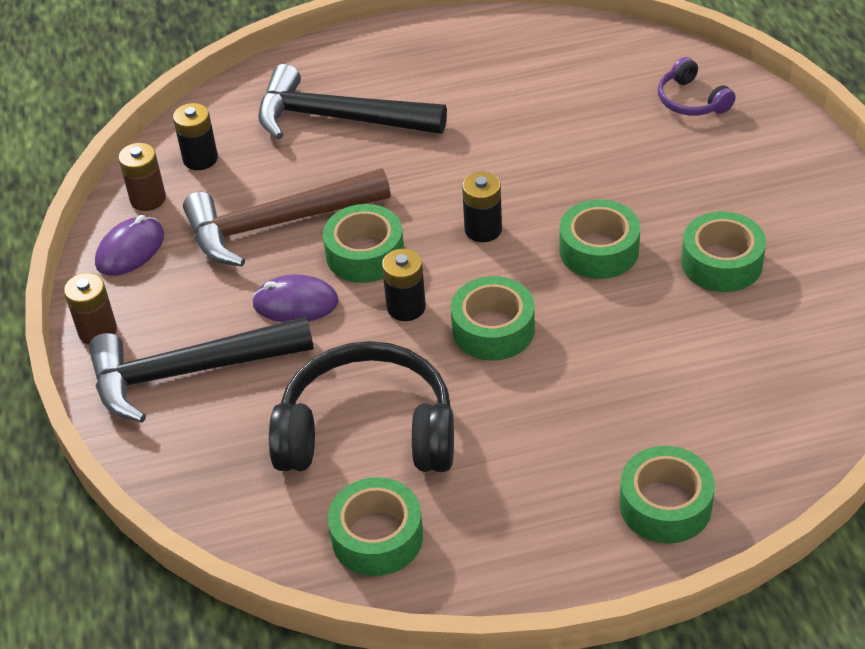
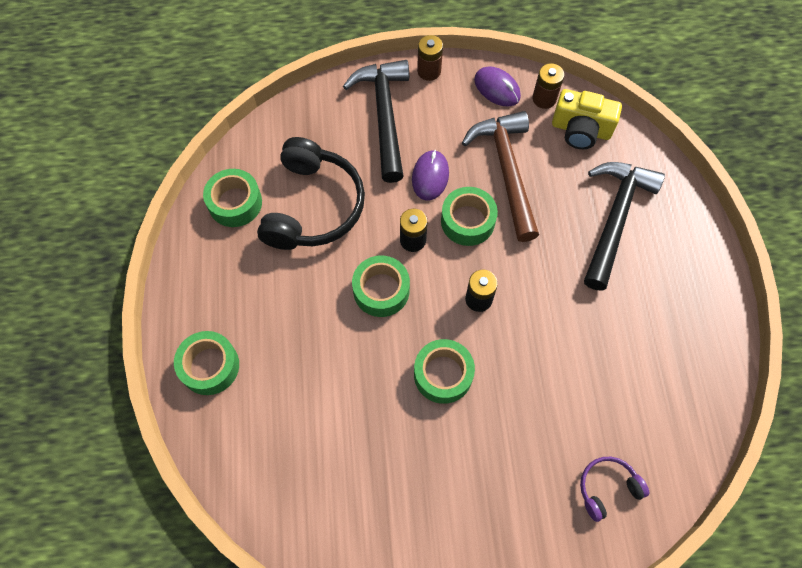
camera: 95 degrees right, 20 degrees up
(200, 159) = (581, 130): black battery -> yellow camera
(721, 263) = (413, 460): green tape -> none

